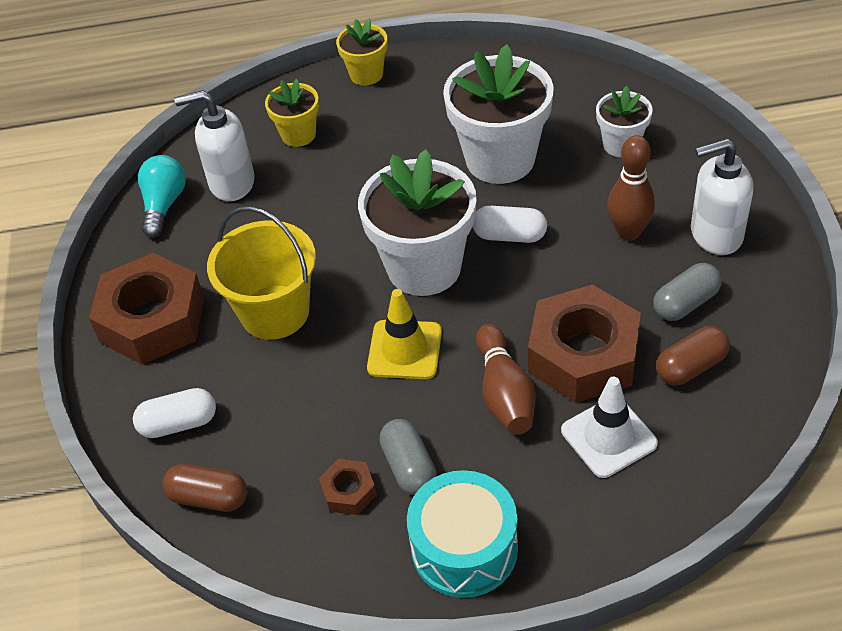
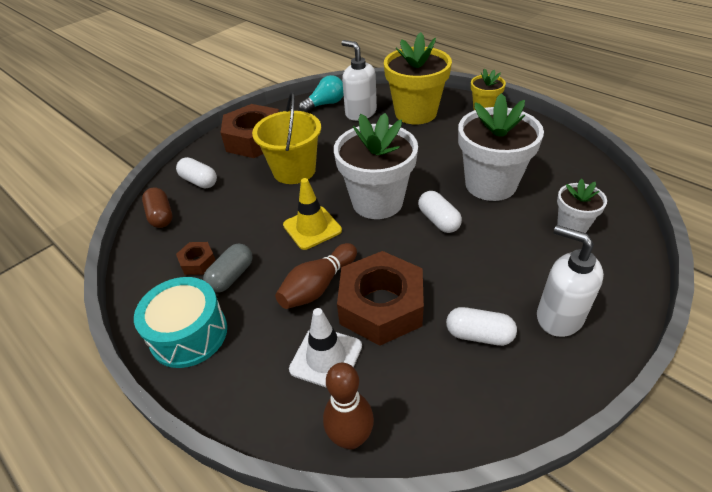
camera: 50 degrees right, 5 degrees down
(298, 134) = (415, 113): yellow flower pot -> yellow flower pot, size x1.91
(628, 232) = (505, 270): brown bowling pin -> brown bowling pin (351, 437)
(685, 303) = (479, 335): grey capsule -> white capsule
(691, 367) = (426, 370): brown capsule -> none

